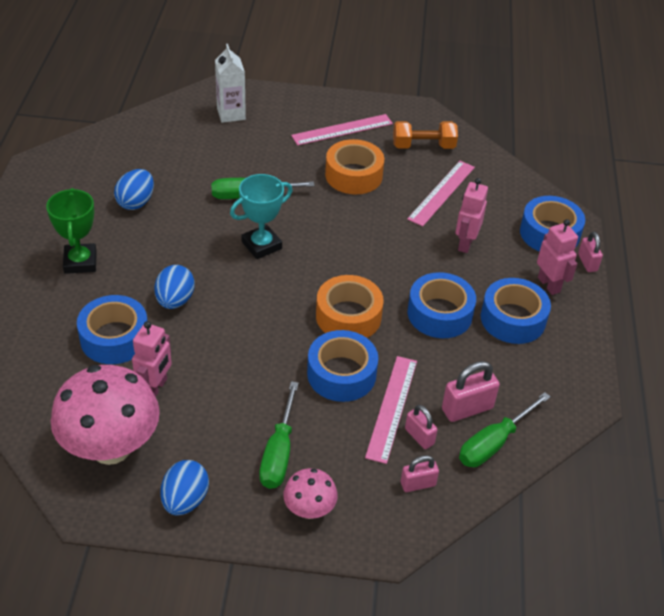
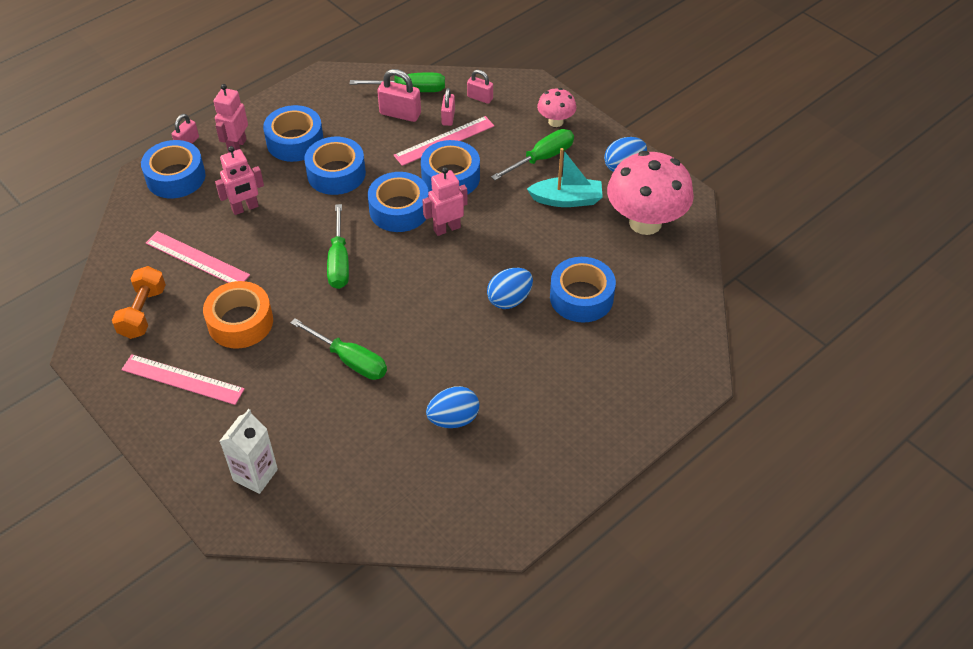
camera: 135 degrees left, 5 degrees up
(80, 262) = (554, 384): green trophy -> none
(155, 388) = (583, 242): pink robot -> pink robot (446, 228)
(210, 422) = (567, 200): none -> turquoise boat
(261, 245) = (394, 305): turquoise trophy -> none
(341, 249) = (339, 261): none -> green screwdriver
(348, 316) = (399, 210): orange tape -> blue tape
(423, 146) = (143, 312): orange dumbbell -> orange dumbbell turned 60 degrees clockwise
(442, 193) = (197, 259): pink ruler -> pink ruler turned 45 degrees clockwise

